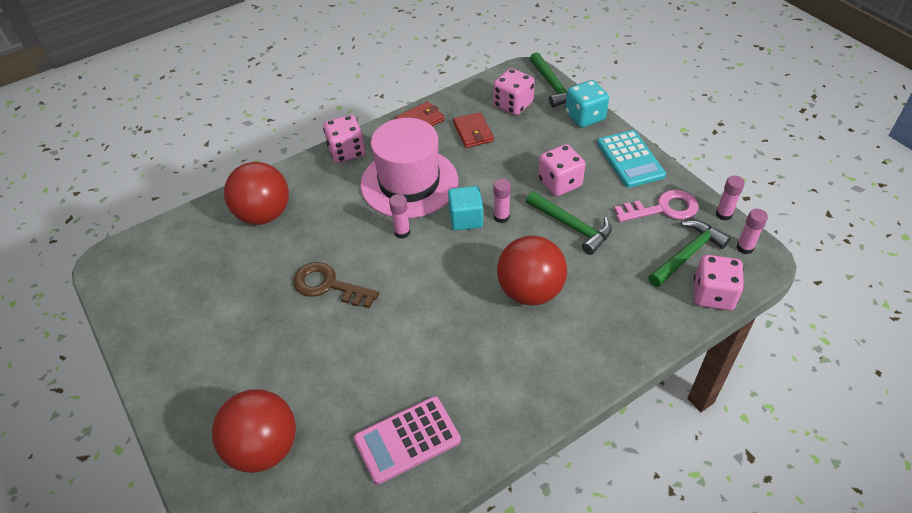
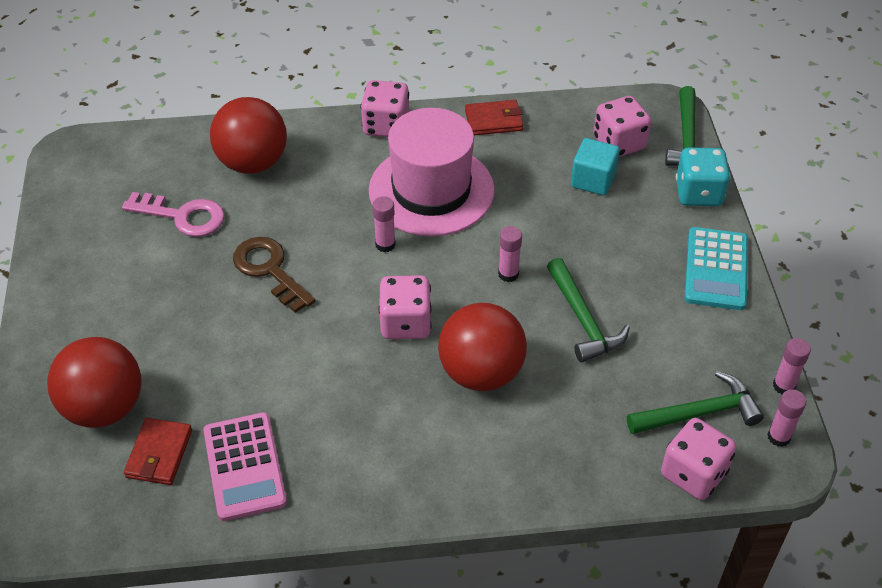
camera: 25 degrees right, 0 degrees up
(407, 440) = (244, 467): pink calculator -> pink calculator turned 105 degrees counterclockwise
(466, 219) = (466, 259): turquoise cube -> turquoise cube (593, 180)
(473, 132) = (546, 159): red wallet -> red wallet (159, 454)
(560, 183) = (606, 263): pink dice -> pink dice (405, 323)
(662, 209) = (710, 346): pink key -> pink key (182, 216)

